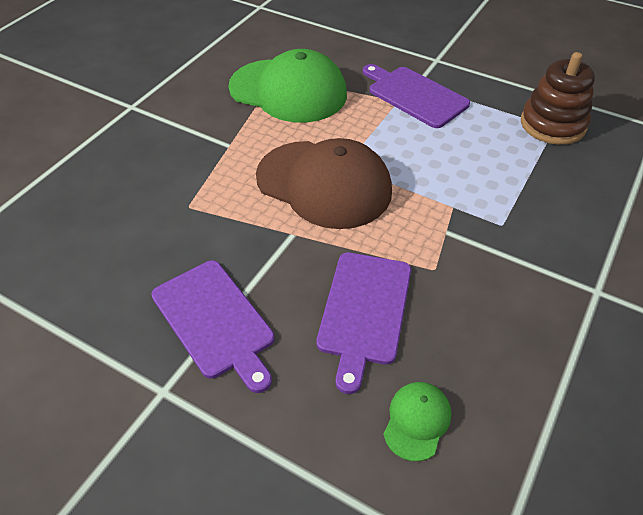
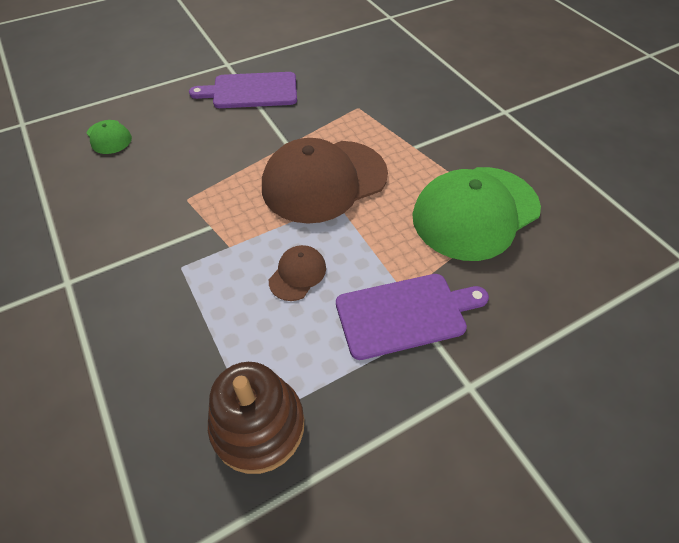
camera: 120 degrees right, 5 degrees up
(364, 311) = (193, 149): purple cutting board -> none
(437, 155) = (297, 274): none -> brown cap

